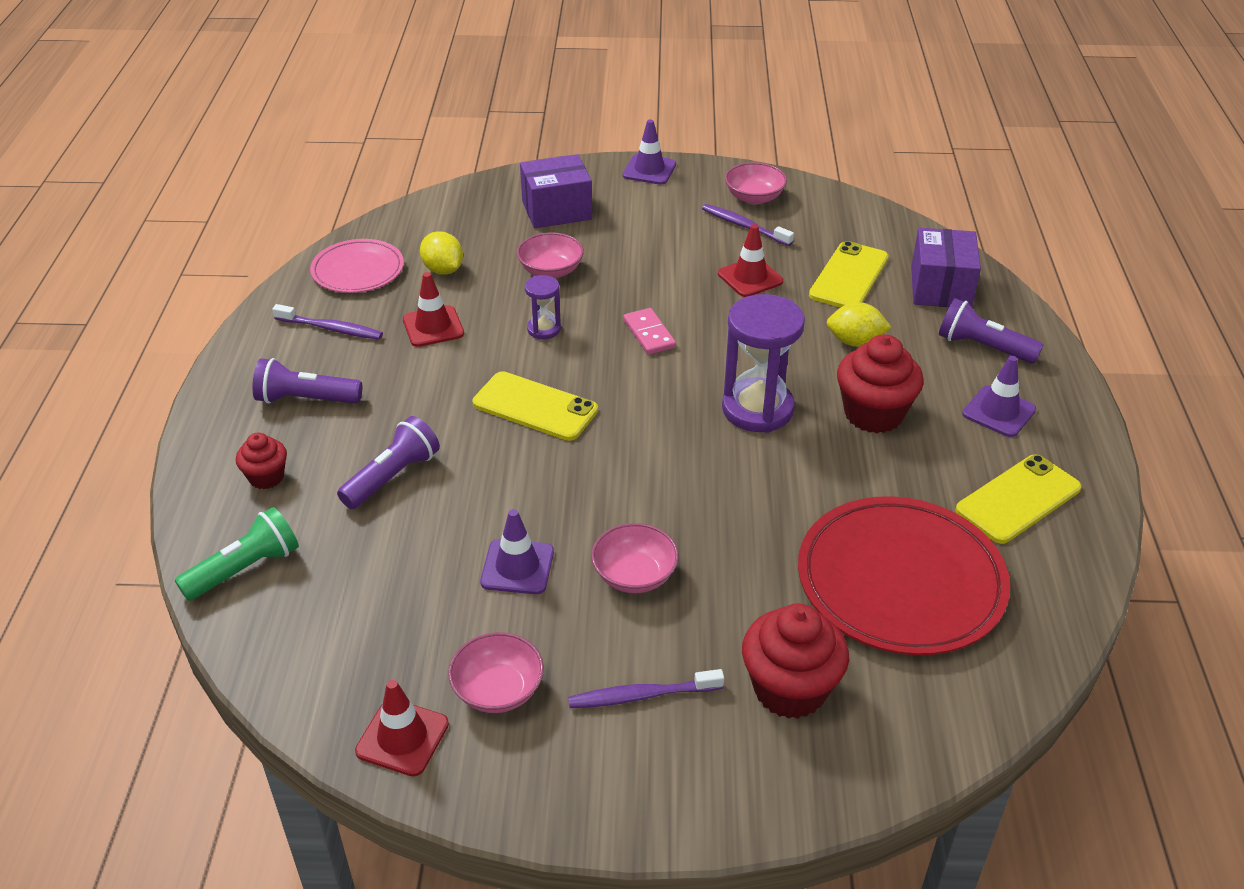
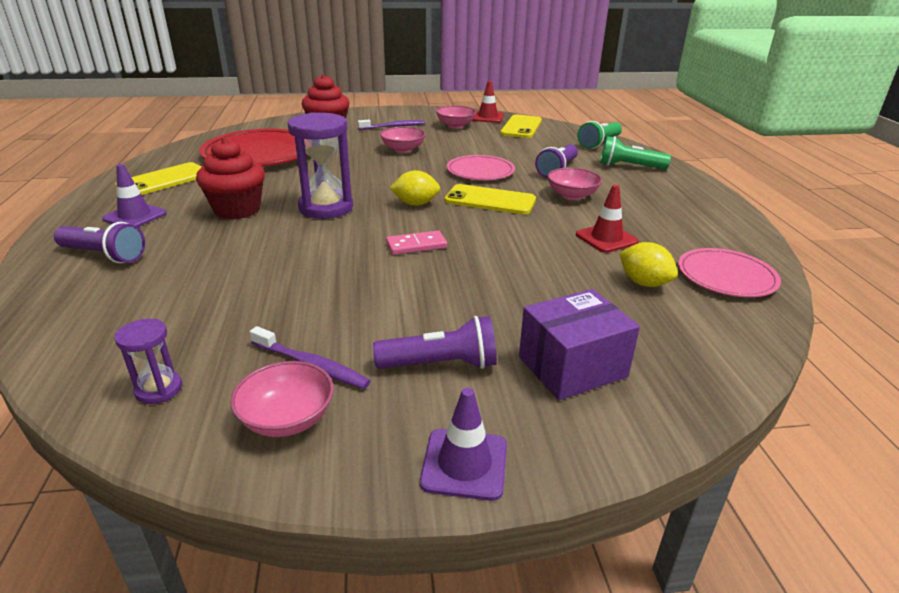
camera: 170 degrees right, 10 degrees down
(266, 477) = (629, 167): red cupcake -> green flashlight
(306, 399) = (651, 195): purple flashlight -> purple flashlight (441, 364)
(331, 328) = (687, 232): purple toothbrush -> none
(517, 567) = (464, 149): purple traffic cone -> none
(519, 484) = (480, 171): none -> pink plate
(544, 329) = (510, 243): purple hourglass -> purple hourglass (159, 389)
(551, 271) = (533, 290): pink bowl -> pink bowl (572, 195)
(649, 334) = (416, 245): pink domino -> pink domino turned 75 degrees counterclockwise
(750, 278) = (315, 300): red traffic cone -> none
(849, 276) = (199, 309): yellow phone -> yellow phone (521, 127)
(855, 342) = (226, 251): yellow lemon -> yellow lemon (415, 204)
(940, 288) = (97, 305): purple box -> none

